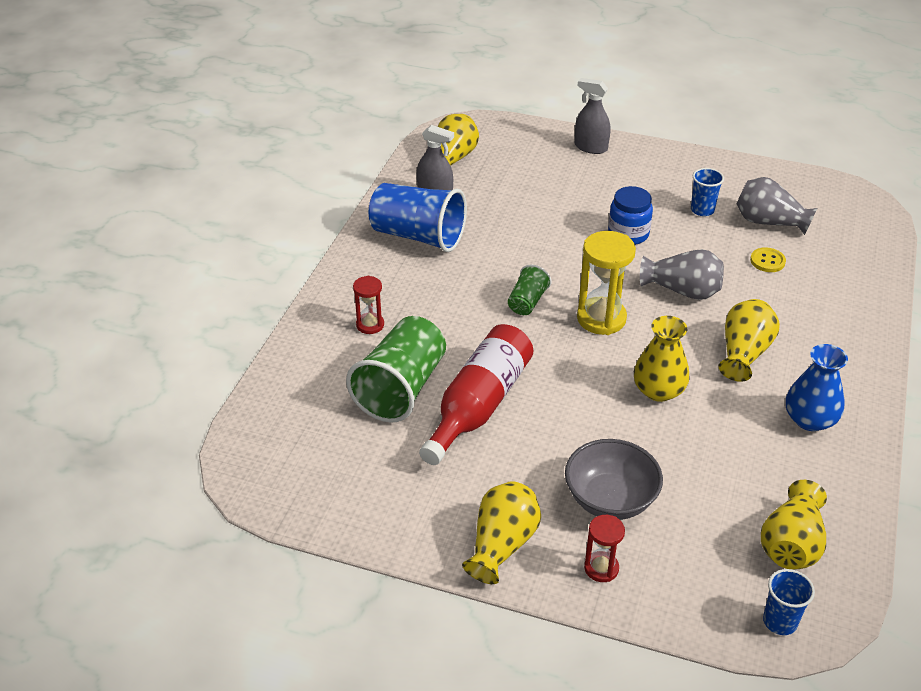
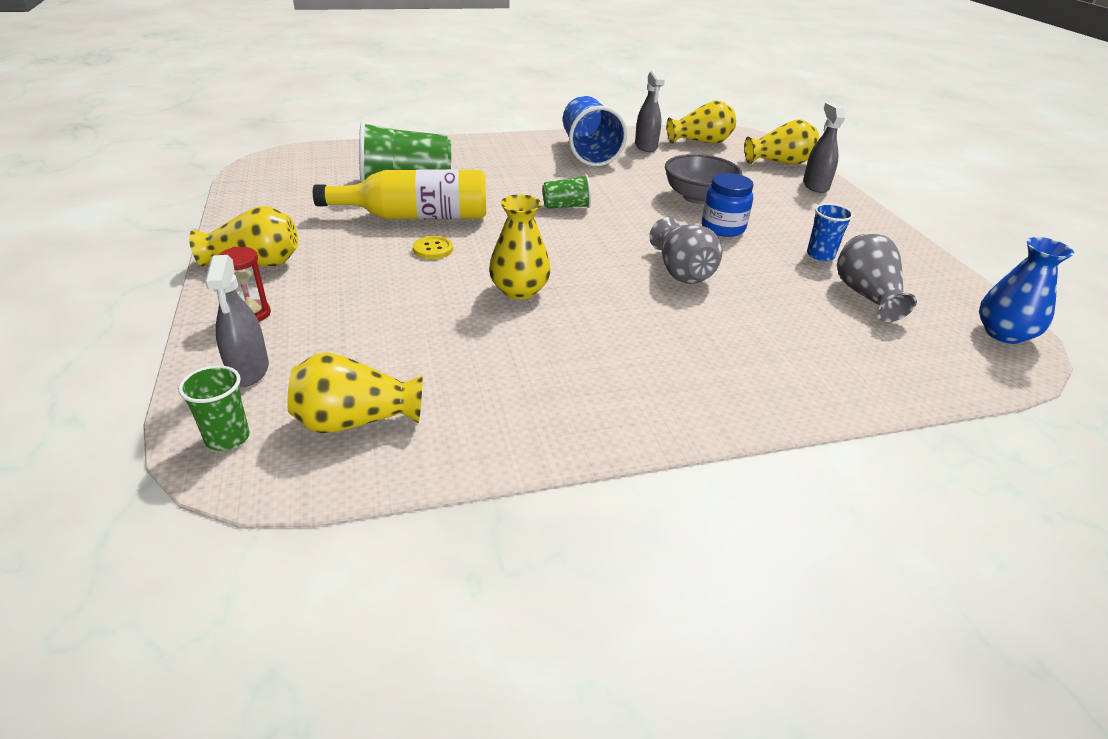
camera: 55 degrees right, 5 degrees down
(370, 325) = (465, 160): red hourglass -> none
(479, 405) = (416, 216): red bottle -> yellow bottle
(601, 318) = (586, 241): yellow hourglass -> none
(610, 499) = (346, 298): grey bowl -> grey bowl (698, 197)
(693, 590) = (249, 370): none -> grey spray bottle
(744, 353) = (631, 325): yellow vase -> yellow vase (780, 162)
(767, 261) = (800, 308): yellow button -> yellow button (433, 249)
(780, 621) = (227, 438): blue cup -> green cup
(809, 419) = (571, 391): blue vase -> blue vase (1004, 333)

